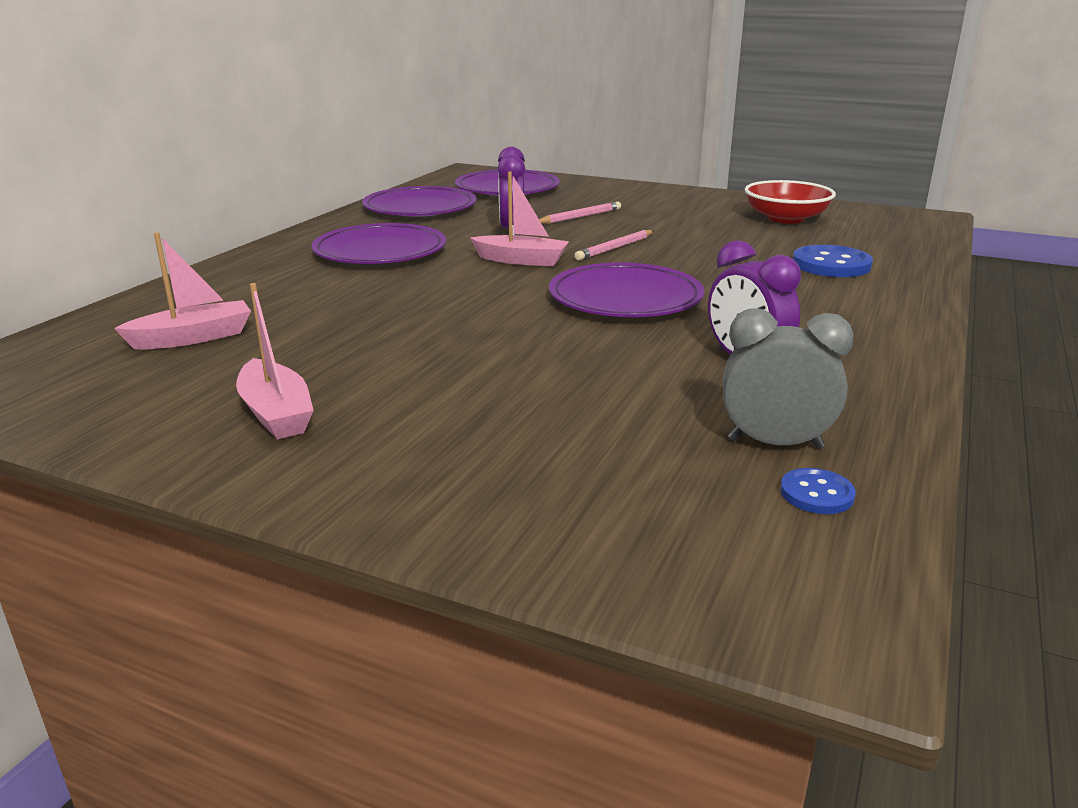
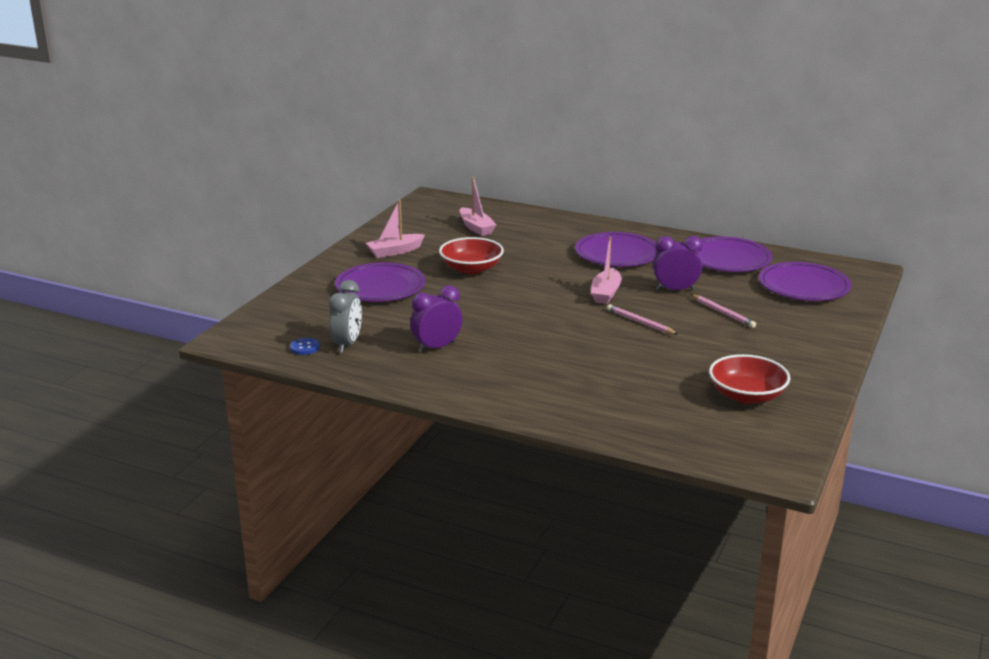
camera: 90 degrees right, 0 degrees up
(404, 340) = (471, 269): none -> red bowl
(625, 298) = (534, 321): purple plate -> purple plate (380, 287)
(831, 264) = (613, 396): blue button -> none

